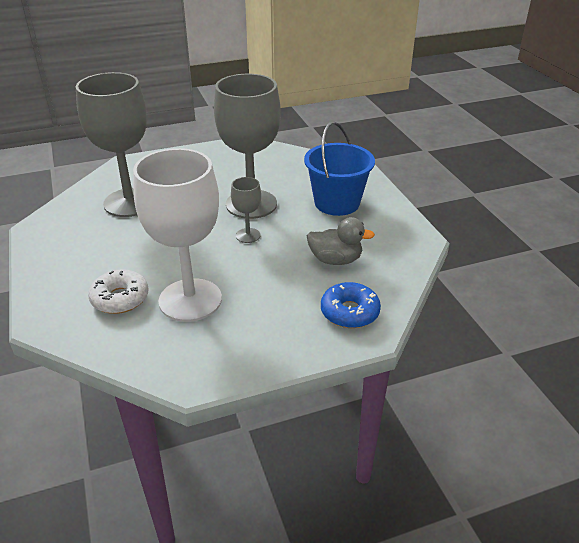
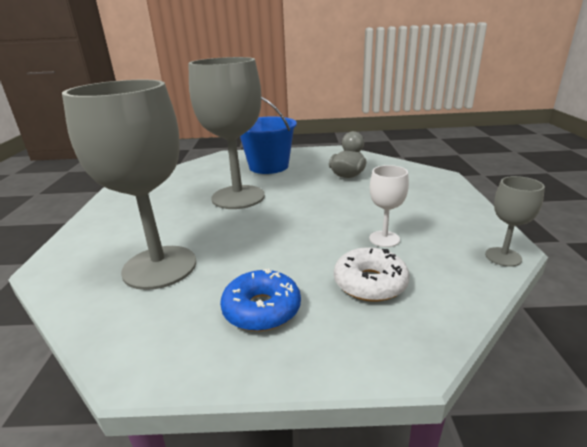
camera: 70 degrees left, 10 degrees down
(190, 300) = (384, 239): white goblet -> white goblet, size x0.45
(248, 235) = (290, 203): grey goblet -> grey goblet (503, 257)
(349, 312) = (415, 178): blue donut -> blue donut (262, 309)

